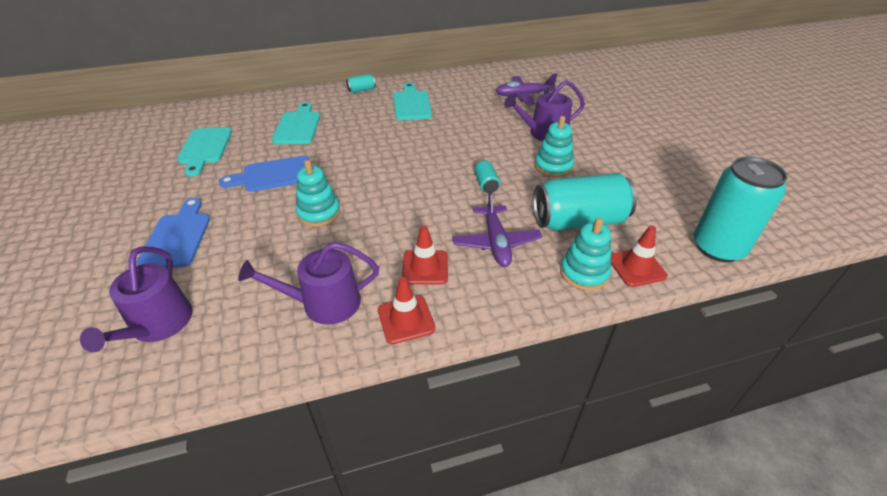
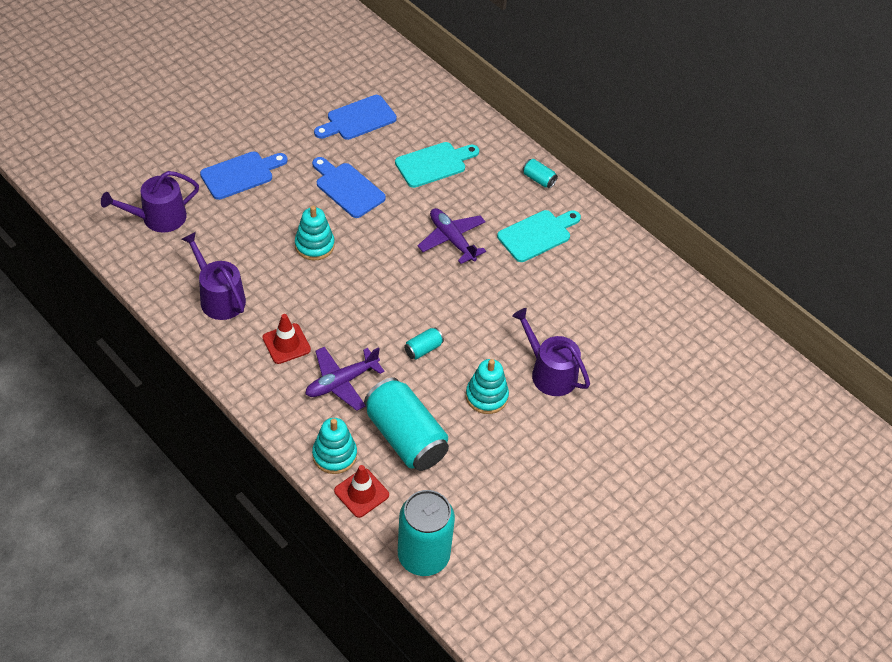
camera: 60 degrees right, 10 degrees up
(204, 148) = (358, 119): turquoise cutting board -> blue cutting board
(406, 319) = (227, 352): red traffic cone -> none
(523, 95) = (627, 331): purple plane -> purple plane (452, 239)

